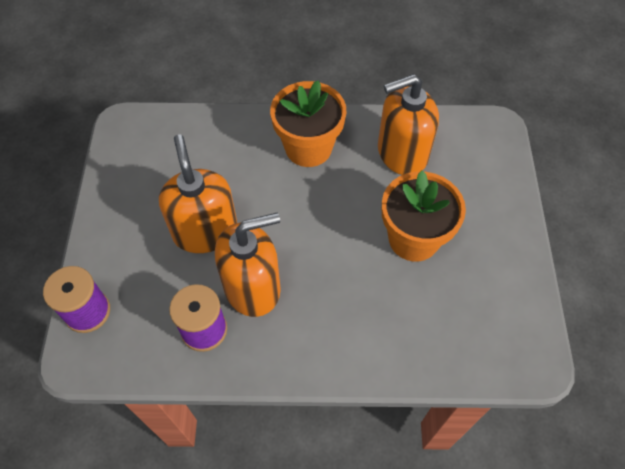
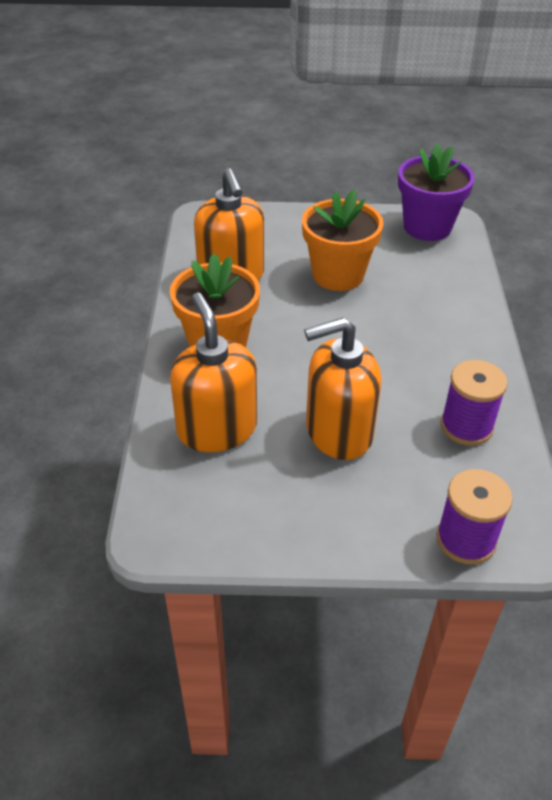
camera: 90 degrees left, 15 degrees down
(252, 287) = (408, 388): orange soap dispenser -> orange soap dispenser (217, 428)
(515, 332) = (427, 227): none -> purple flower pot

